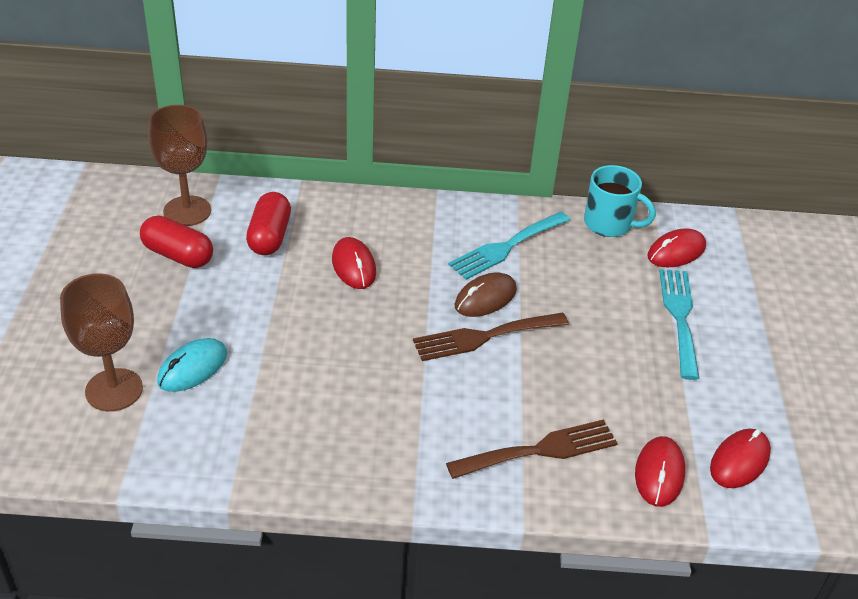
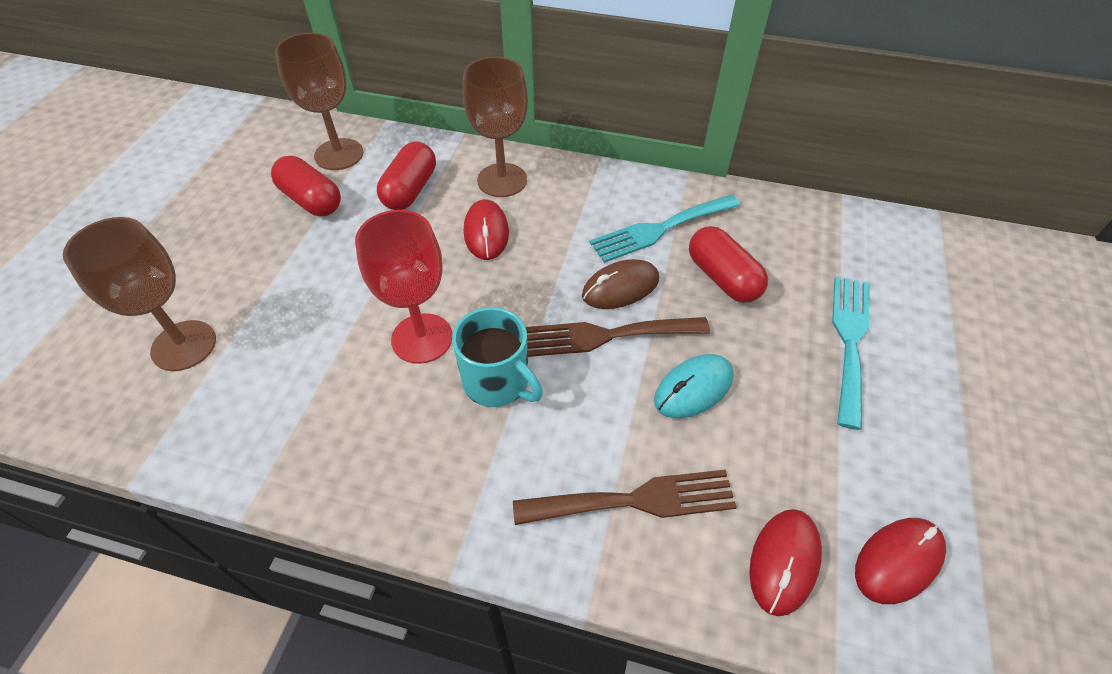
camera: 15 degrees right, 10 degrees up
(193, 368) = (274, 331): turquoise mouse -> turquoise mouse (693, 388)
(327, 358) = (422, 338): none -> red goblet
(352, 219) = (502, 180): none -> brown goblet
(569, 281) = (723, 278): none -> red capsule
(609, 224) = (785, 215): turquoise mug -> turquoise mug (498, 382)
(676, 252) = (859, 257): red mouse -> none

